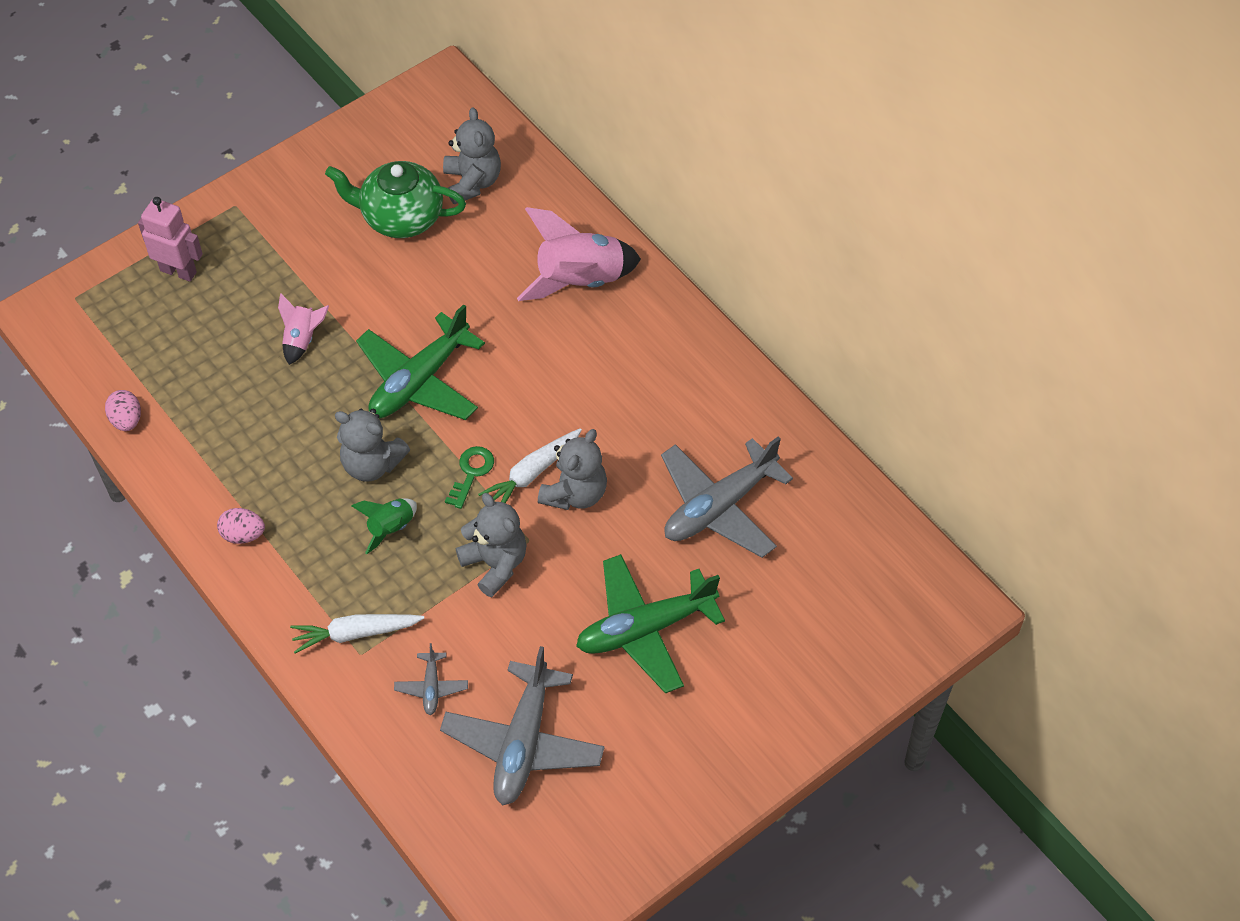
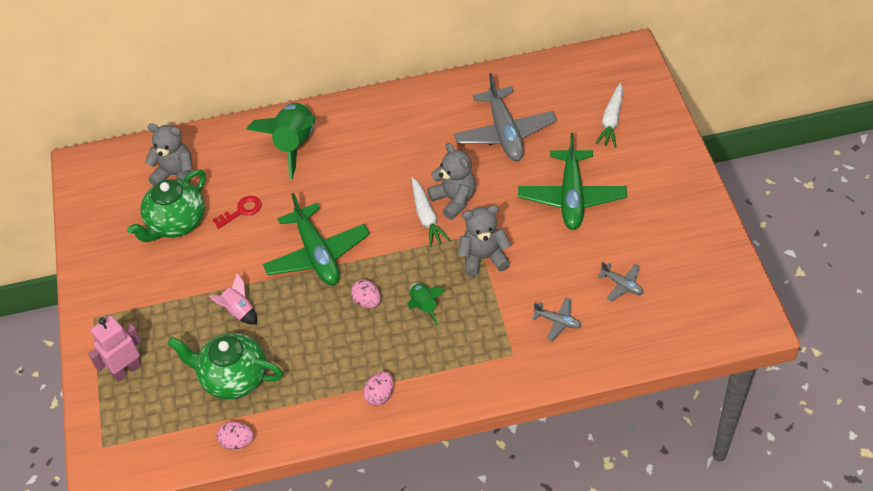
camera: 60 degrees left, 5 degrees down
(208, 376) = (233, 378): none -> green teapot
(355, 633) = (495, 352): white carrot -> white carrot (611, 120)
(372, 464) = (367, 301): grey teddy bear -> pink egg
(449, 274) = (242, 211): none -> red key
(471, 473) = (407, 248): green key -> none
(523, 743) = (622, 285): grey plane -> grey plane, size x0.46
(579, 280) = (294, 145): pink rocket -> green rocket

